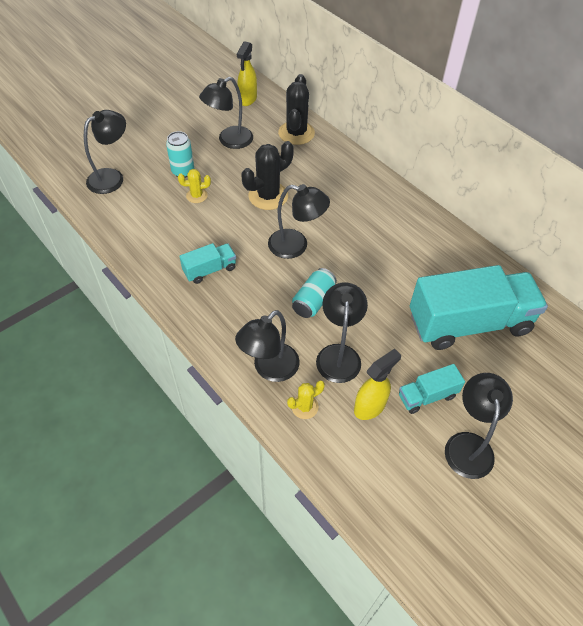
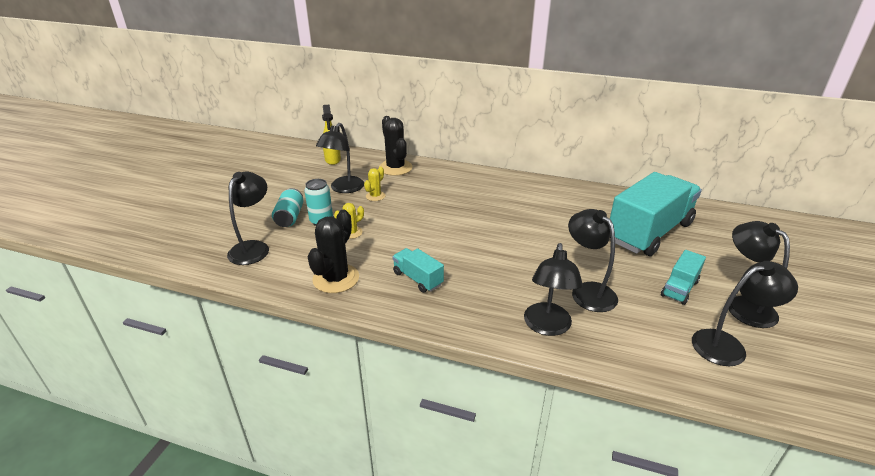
camera: 30 degrees left, 20 degrees down
(210, 270) = (418, 279): turquoise truck -> turquoise truck turned 75 degrees counterclockwise
(268, 196) = (415, 212): black cactus -> black cactus (336, 278)
(296, 246) = (473, 235): black lamp -> black lamp (728, 345)
(304, 407) = (605, 340): yellow cactus -> yellow cactus (375, 196)
(313, 301) = (527, 264): turquoise can -> turquoise can (290, 217)
(370, 406) = (651, 315): yellow spray bottle -> none

